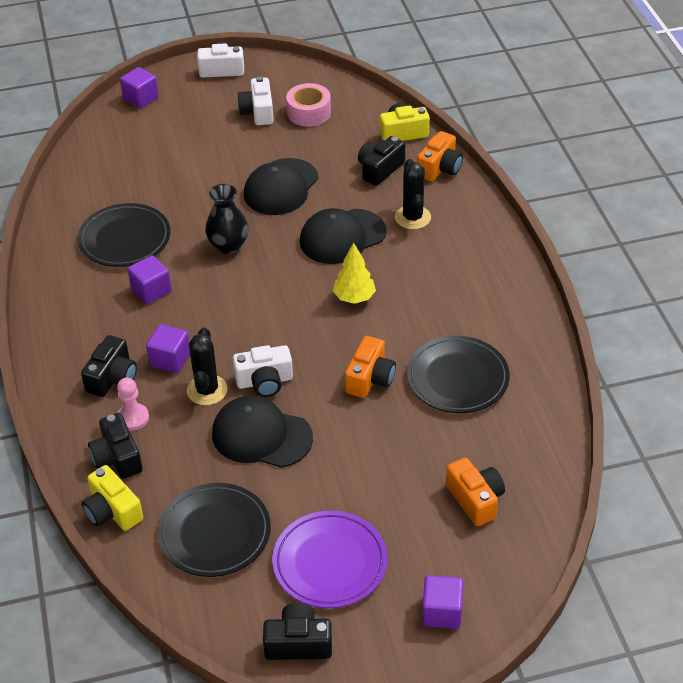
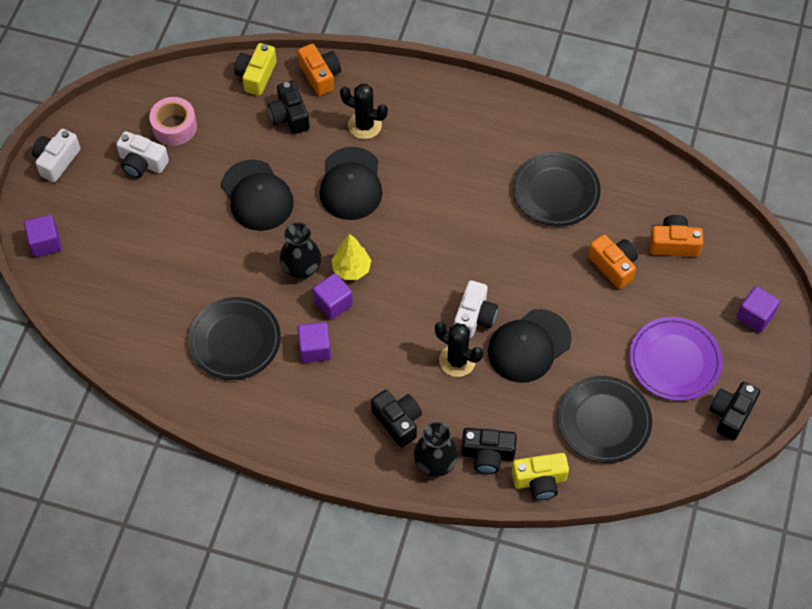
camera: 60 degrees left, 15 degrees up
(84, 423) = (435, 463): none -> black vase
(133, 418) = (452, 426): pink pawn -> none
(170, 359) = (405, 371): purple cube -> purple cube (333, 303)
(354, 297) = (426, 212): yellow tree -> yellow tree (351, 269)
(370, 378) = (518, 246): orange camera -> orange camera (613, 266)

